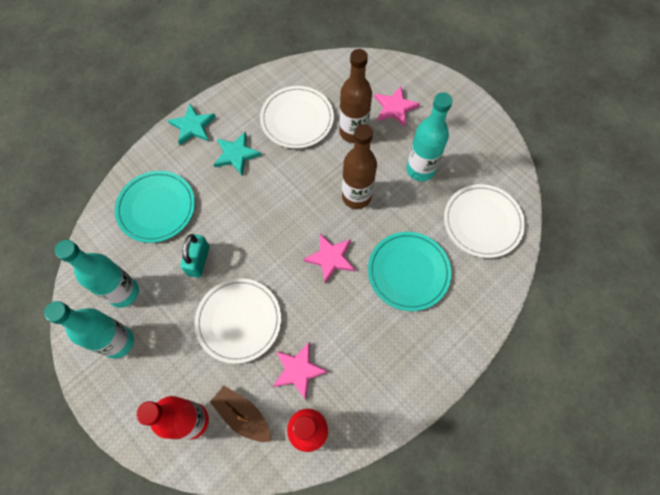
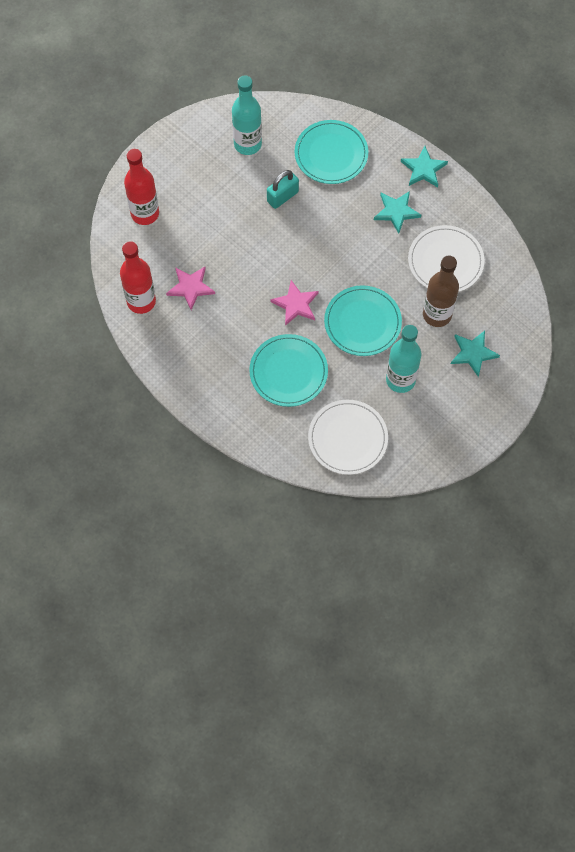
camera: 85 degrees right, 0 degrees up
(118, 342) = (204, 149): turquoise bottle -> none
(198, 260) = (282, 196): turquoise padlock -> turquoise padlock turned 45 degrees counterclockwise
(238, 321) = (230, 236): white plate -> none
(243, 415) = (151, 250): brown boat -> none
(356, 196) = (362, 322): brown bottle -> turquoise plate
(395, 108) = (473, 353): pink star -> turquoise star

